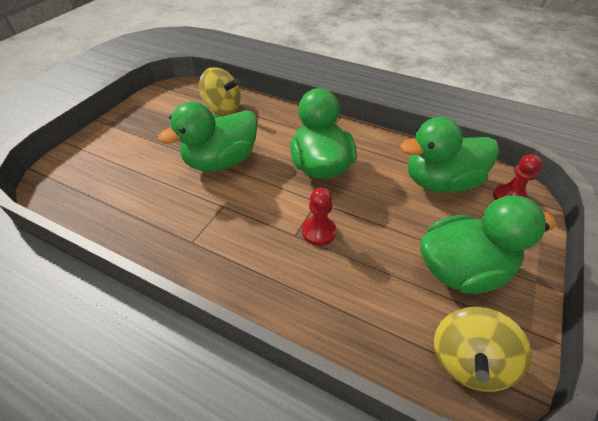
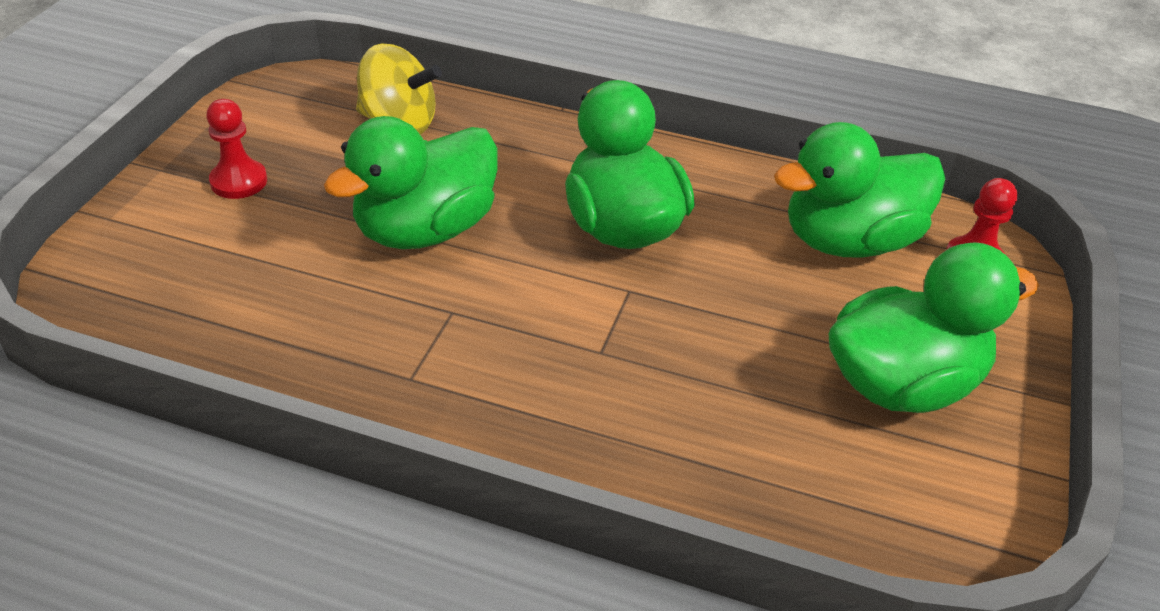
camera: 10 degrees left, 5 degrees down
(318, 231) = (642, 342): red pawn -> red pawn (239, 181)
(468, 361) = (925, 517): yellow spinning top -> none

